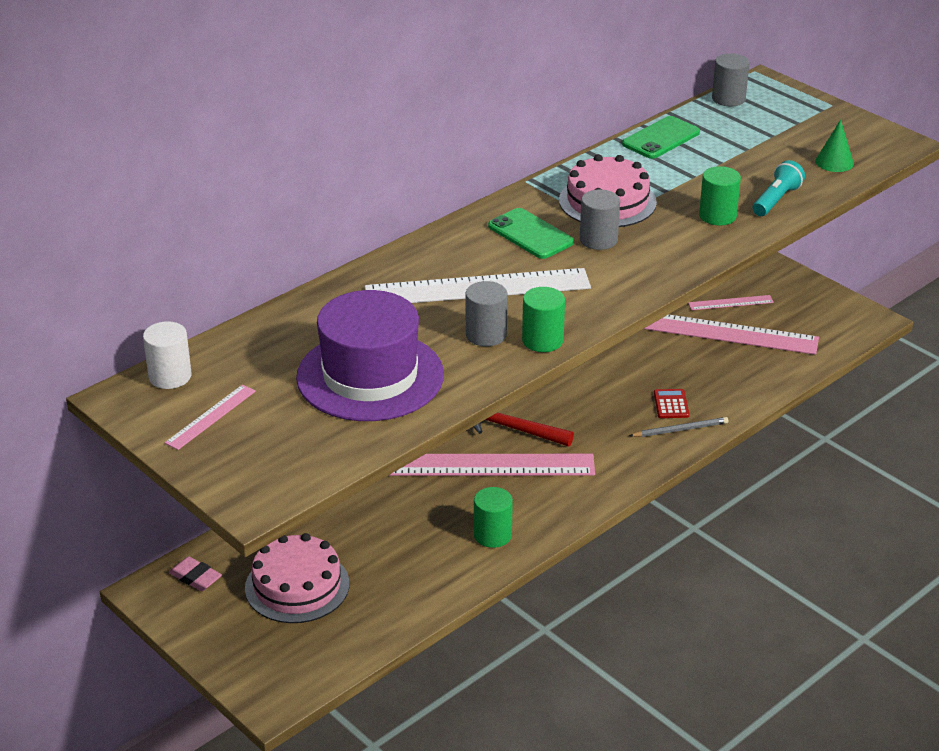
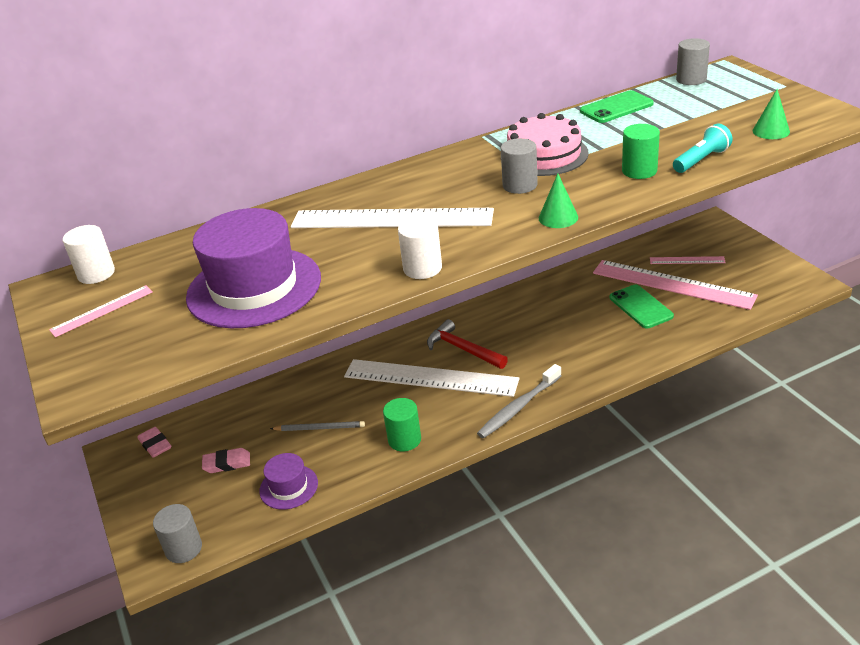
camera: 20 degrees right, 0 degrees up
(297, 586) = (227, 463): pink cake -> pink eraser
(384, 600) = (288, 487): none -> purple hat
(486, 335) = (375, 259): grey cylinder -> grey cylinder (183, 548)
(491, 465) = (430, 378): pink ruler -> white ruler
(530, 234) = (462, 178): green phone -> green phone (640, 307)
(542, 340) = (422, 268): green cylinder -> white cylinder
(604, 486) = (518, 407): none -> grey toothbrush
(656, 274) = (558, 217): none -> green cone
(671, 404) = (604, 341): red calculator -> none
(680, 430) = (604, 364): grey pencil -> grey pencil (320, 428)

